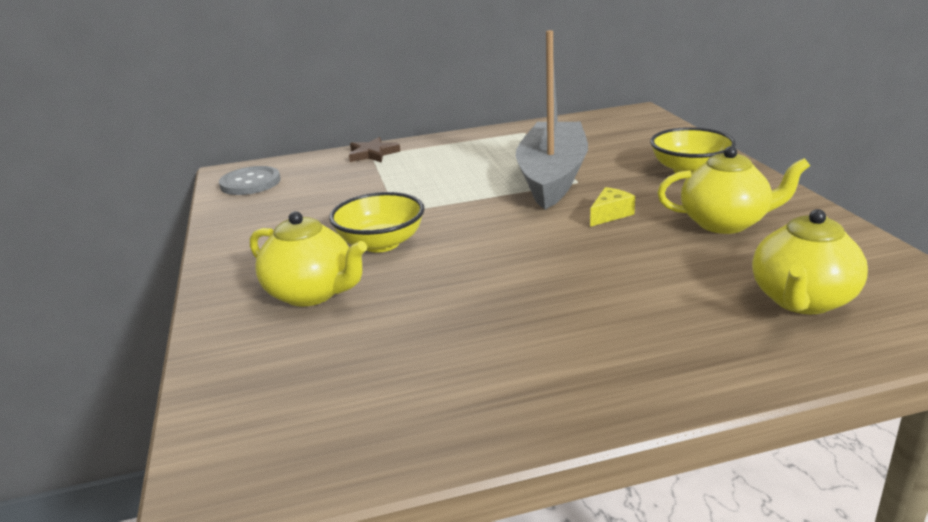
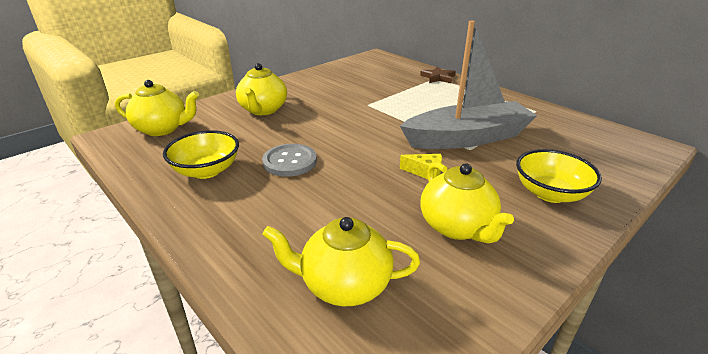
camera: 60 degrees right, 5 degrees up
(250, 183) = (368, 62): grey button -> grey button (290, 161)
(263, 411) = (162, 129): none -> yellow teapot
(381, 243) = (325, 111): yellow bowl -> yellow bowl (206, 171)

